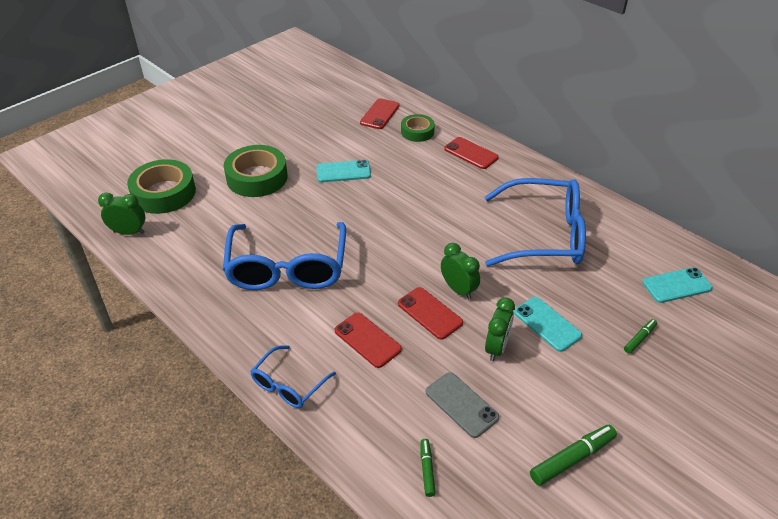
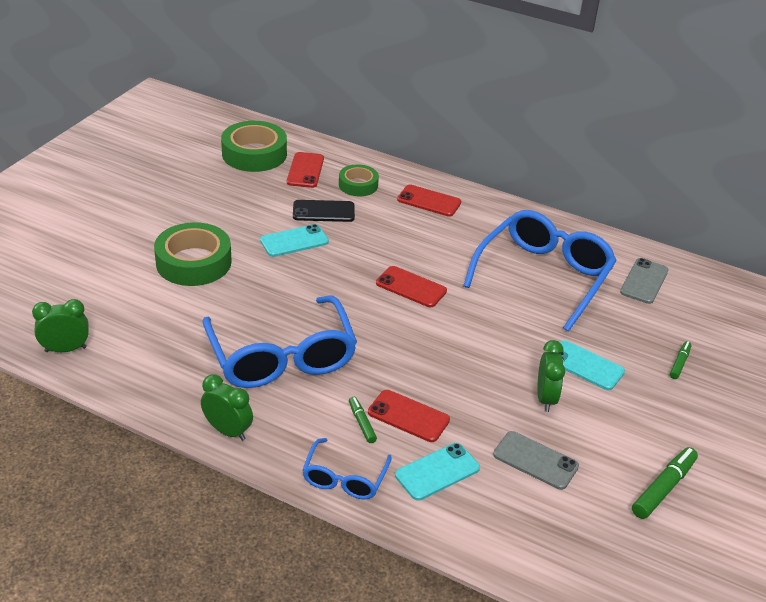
camera: 20 degrees left, 5 degrees down
(164, 193) = (86, 297): green tape -> green tape (254, 154)
(378, 150) = (323, 211): none -> black phone
(427, 470) = (529, 530): green marker -> green marker (362, 423)
(430, 313) = (461, 377): red phone -> red phone (411, 287)
(458, 289) = (480, 347): green clock -> green clock (228, 431)
(543, 235) = (543, 277): blue glasses -> blue glasses turned 45 degrees counterclockwise
(637, 254) = (644, 281): none -> grey phone
(676, 285) = (693, 305): turquoise phone -> turquoise phone (437, 472)

